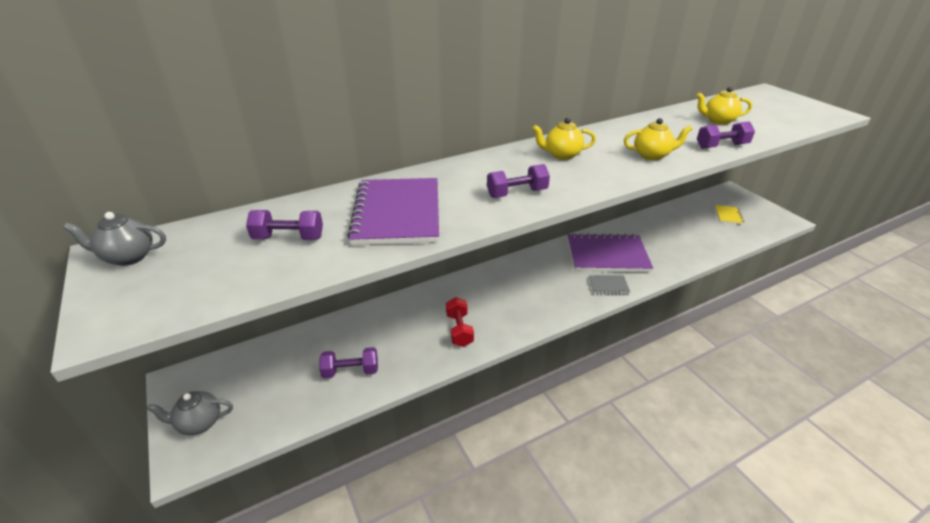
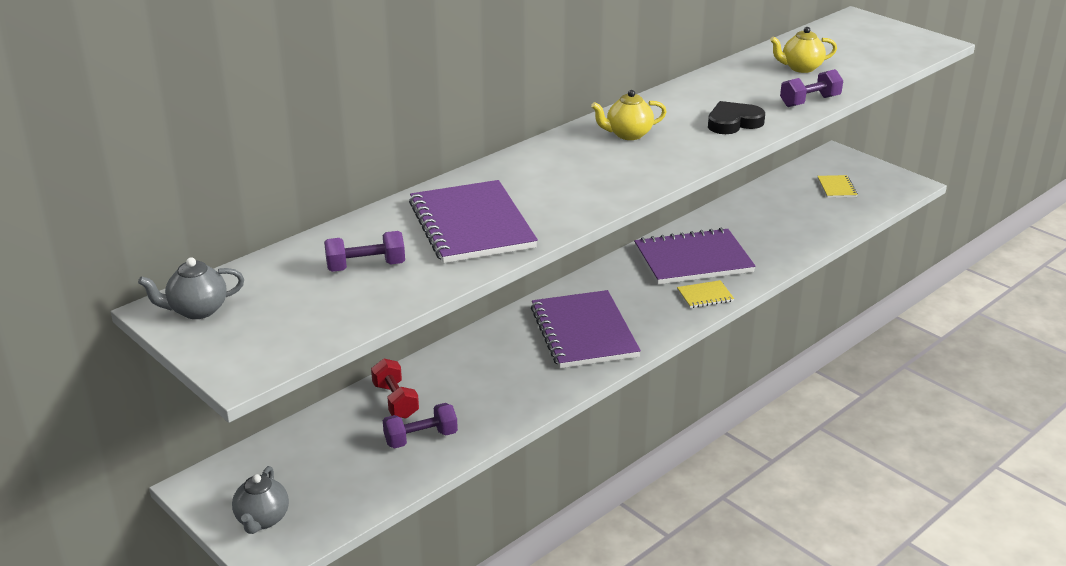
camera: 15 degrees left, 5 degrees down
(199, 423) = (262, 520): grey teapot -> grey teapot turned 60 degrees counterclockwise
(459, 330) = (536, 373): red dumbbell -> red dumbbell (395, 401)
(508, 300) = (584, 332): none -> purple notebook
(517, 193) = (596, 186): purple dumbbell -> none
(608, 286) = (705, 296): grey notebook -> yellow notebook
(652, 155) = (733, 122): yellow teapot -> black heart

